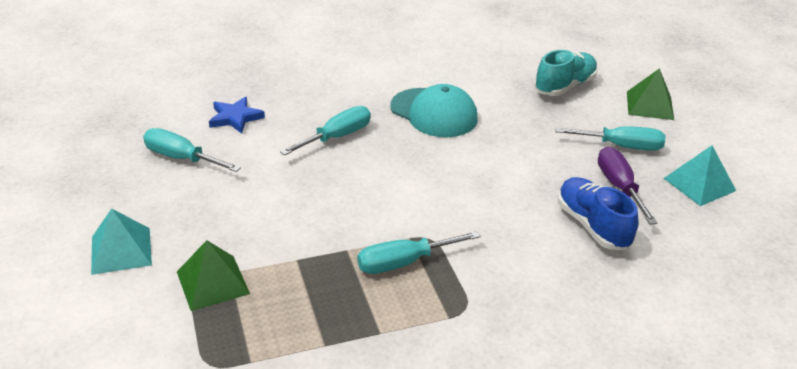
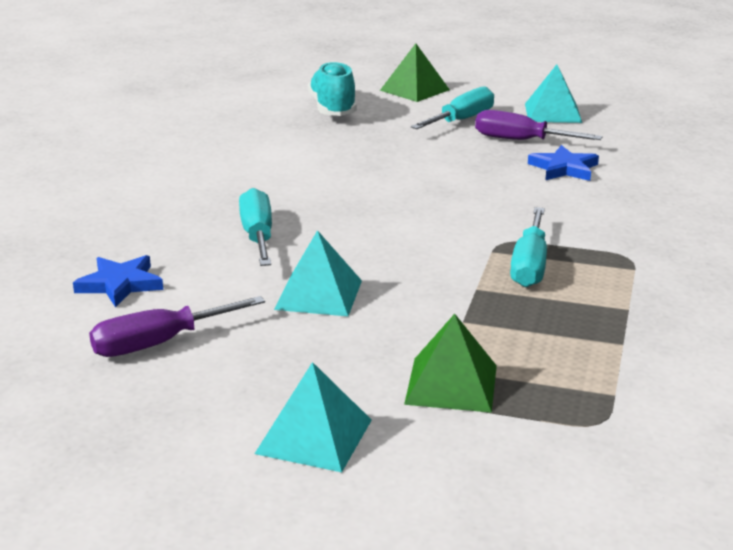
camera: 55 degrees left, 10 degrees down
(181, 158) = (159, 343): turquoise screwdriver -> purple screwdriver
(282, 189) = (318, 295): none -> turquoise pyramid
(434, 113) = (288, 176): turquoise cap -> none
(592, 225) = (564, 168): blue shoe -> blue star

